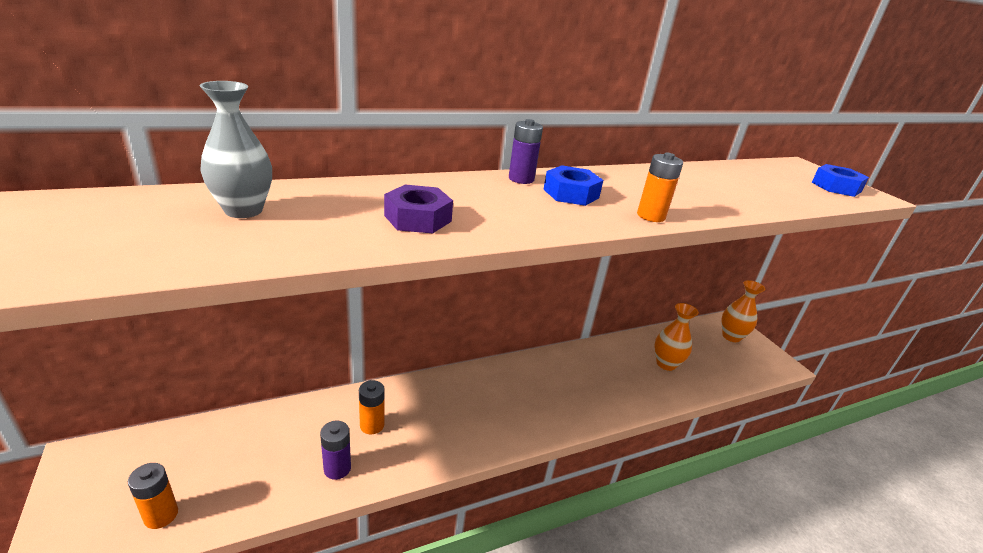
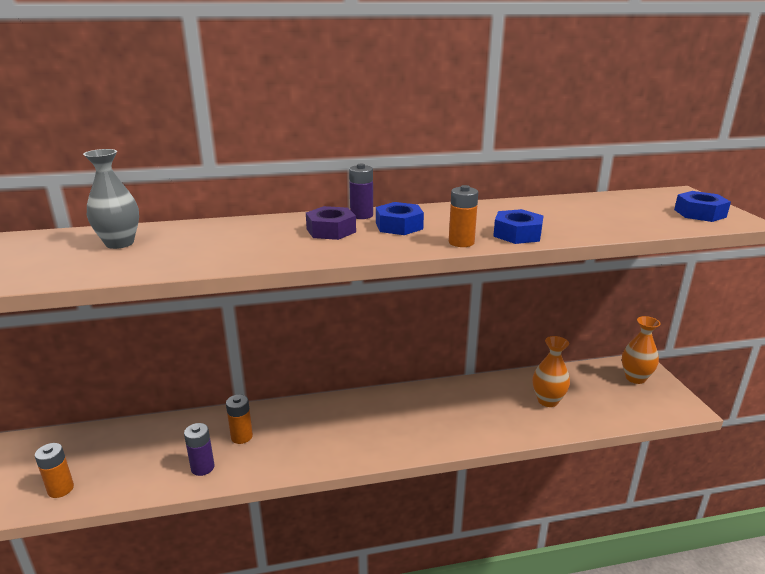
camera: 15 degrees right, 5 degrees down
(418, 218) = (248, 247): purple nut -> purple nut (331, 230)
(697, 207) = (517, 234): none -> blue nut

